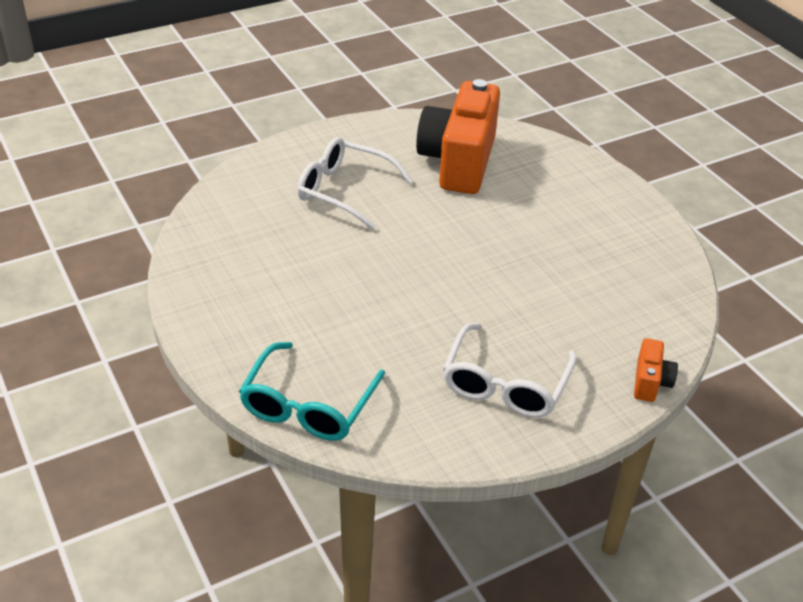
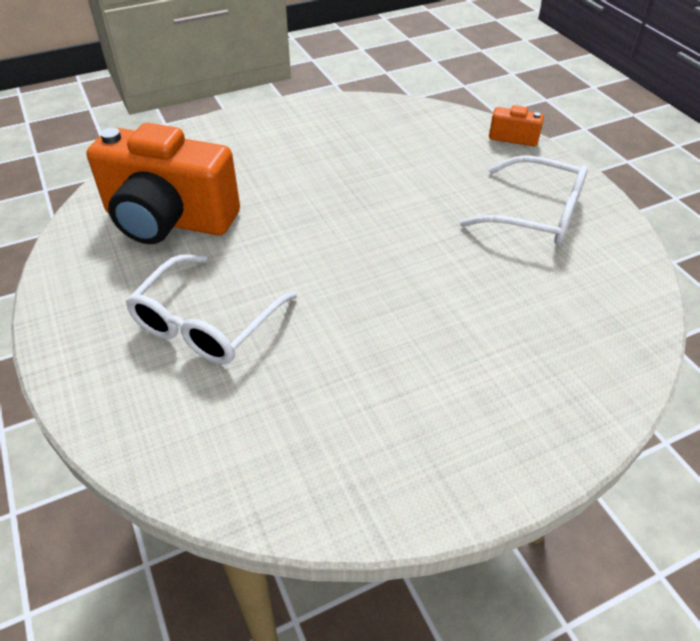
camera: 85 degrees left, 5 degrees up
(308, 406) = (608, 359): turquoise glasses -> none

